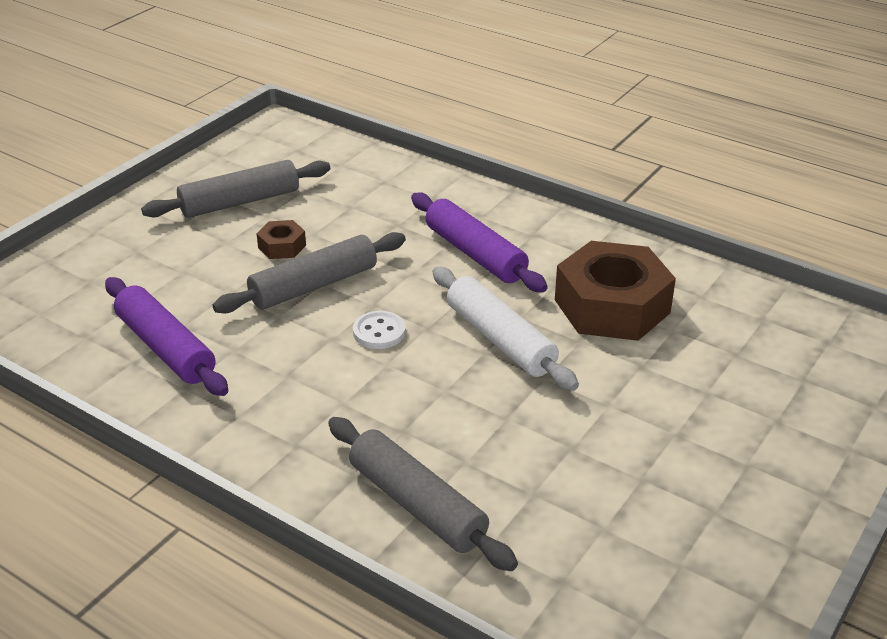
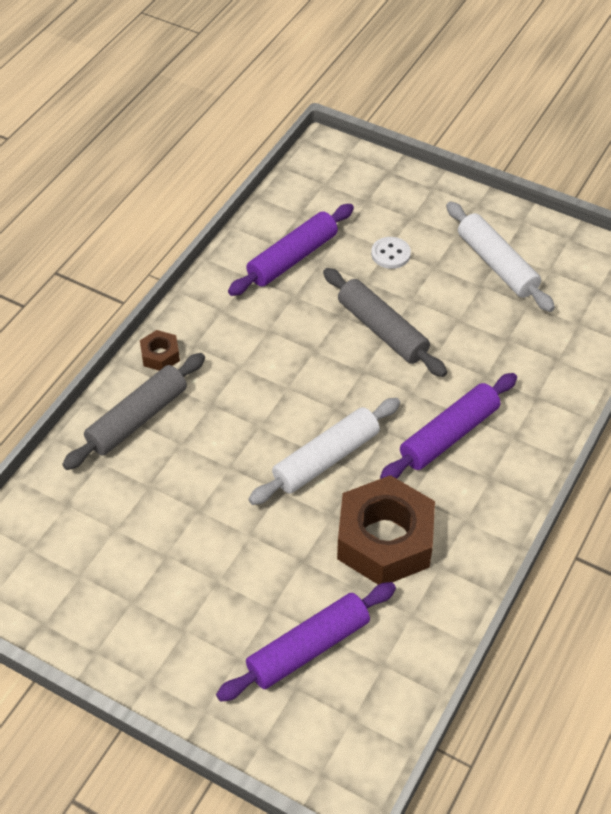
camera: 85 degrees right, 15 degrees up
(240, 202) = (497, 264): grey rolling pin -> white rolling pin
(282, 246) = (434, 302): brown nut -> brown nut (160, 355)
(379, 332) = (326, 378): white button -> white button (390, 254)
(754, 367) = (308, 648): none -> purple rolling pin

